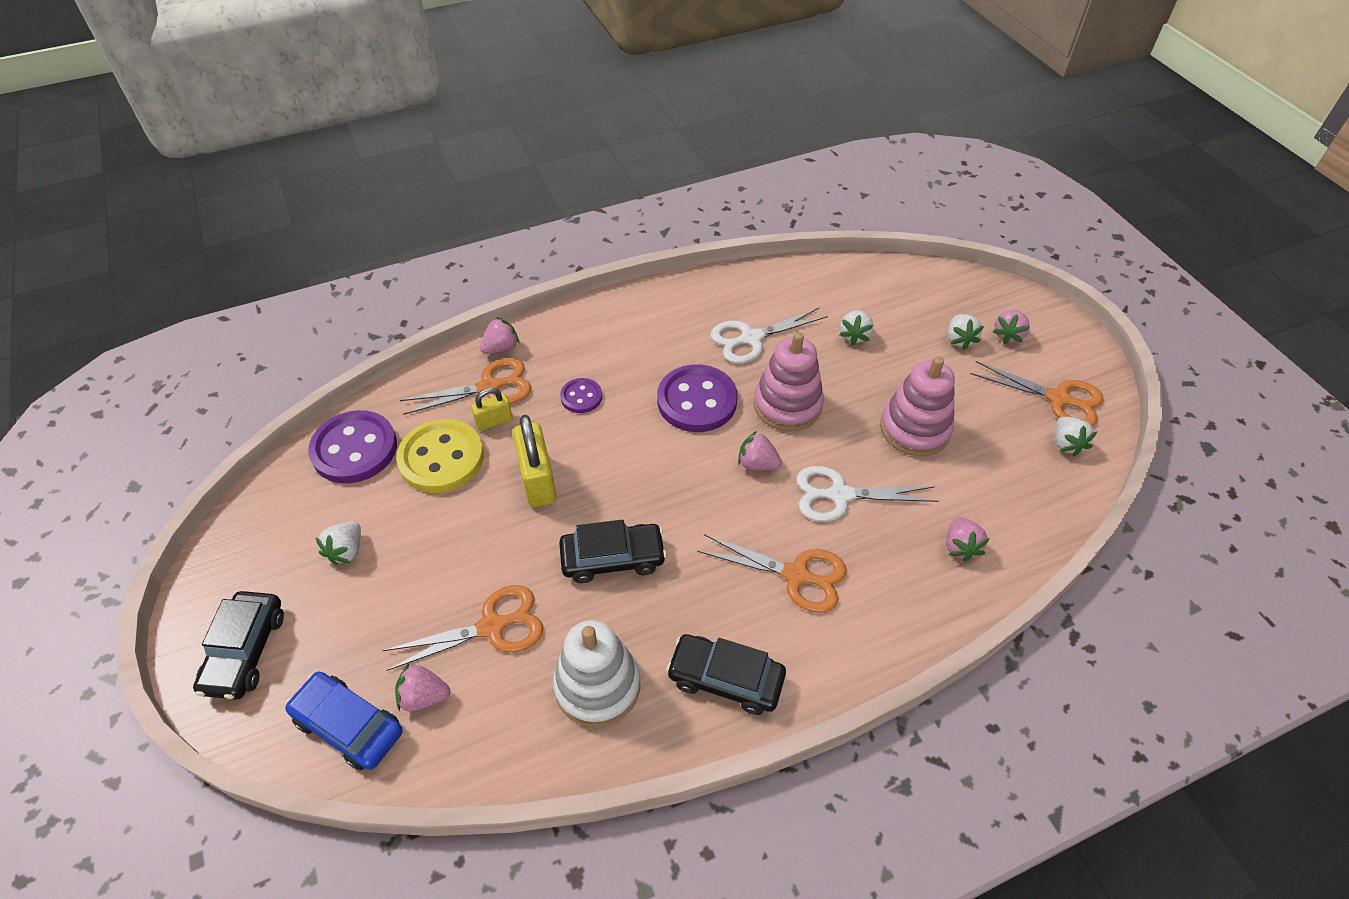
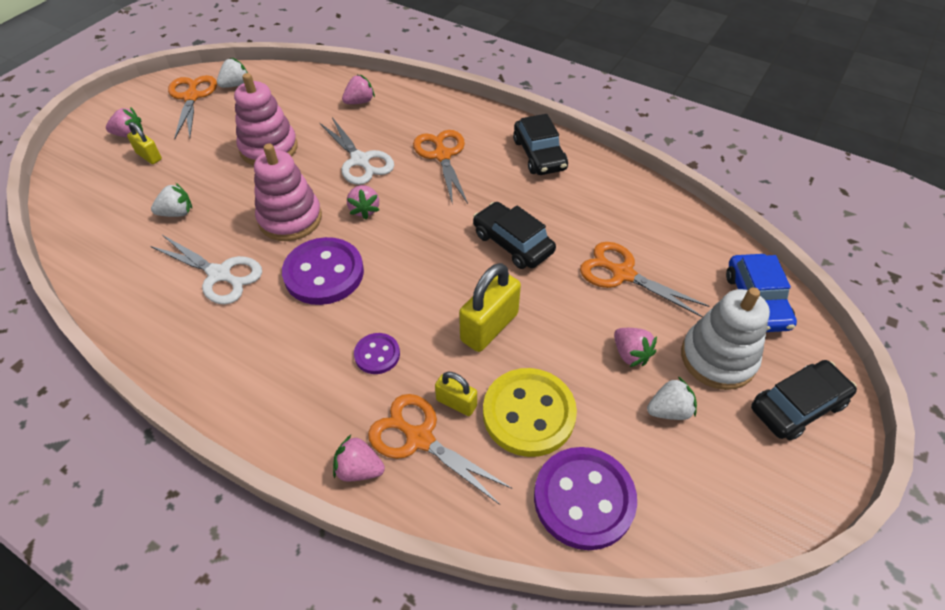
camera: 125 degrees left, 0 degrees up
(424, 696) = (698, 276): pink strawberry -> pink strawberry (630, 354)
(597, 686) = (601, 202): white stacking toy -> white stacking toy (718, 358)
(959, 339) = (149, 156): white strawberry -> yellow padlock

